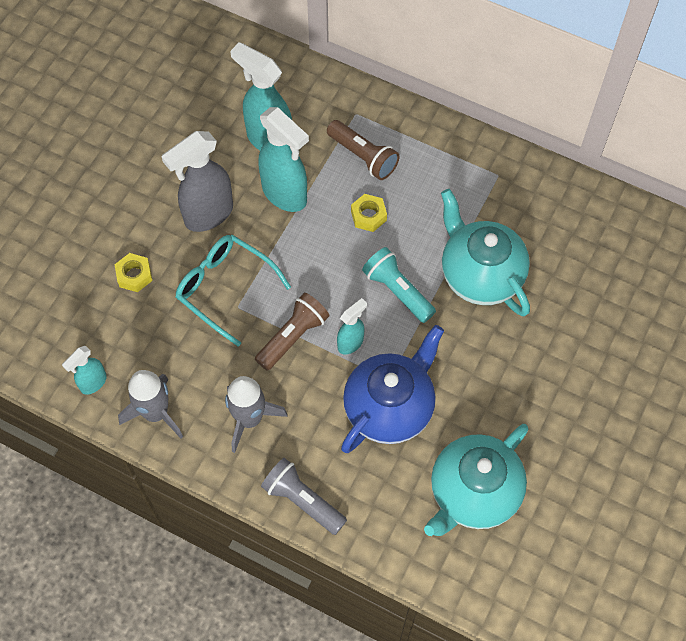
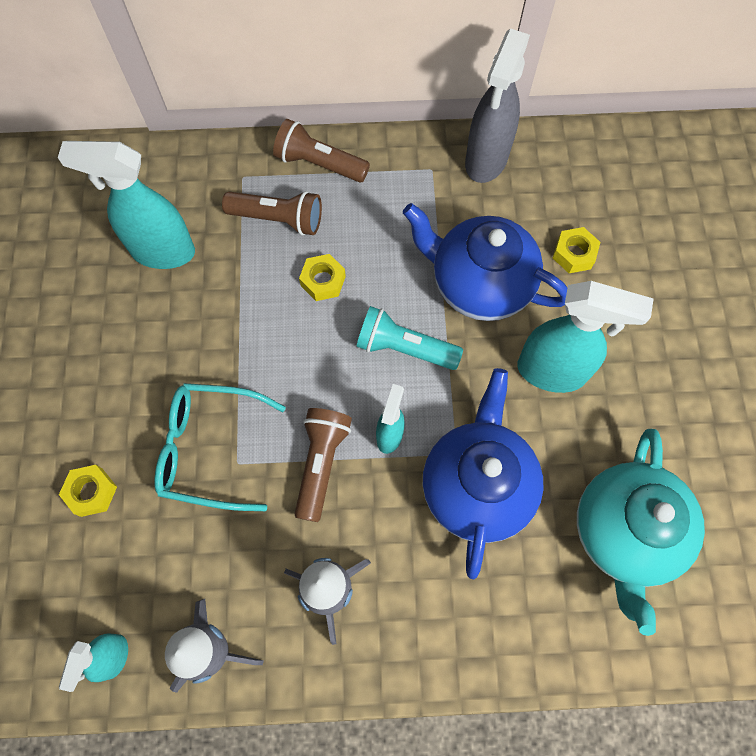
camera: 30 degrees left, 5 degrees up
(208, 215) = (140, 373): grey spray bottle -> grey spray bottle (486, 160)
(285, 194) = (216, 304): turquoise spray bottle -> turquoise spray bottle (552, 372)
(302, 500) = (448, 655): grey flashlight -> none
(417, 131) = (319, 163): none -> brown flashlight
(480, 274) = (479, 284): turquoise teapot -> blue teapot
(566, 289) = (574, 254): none -> yellow nut

